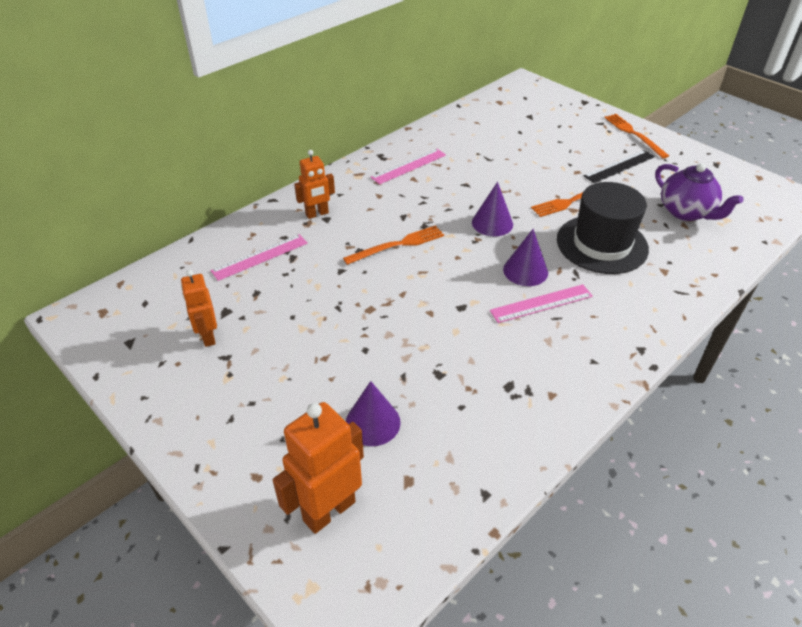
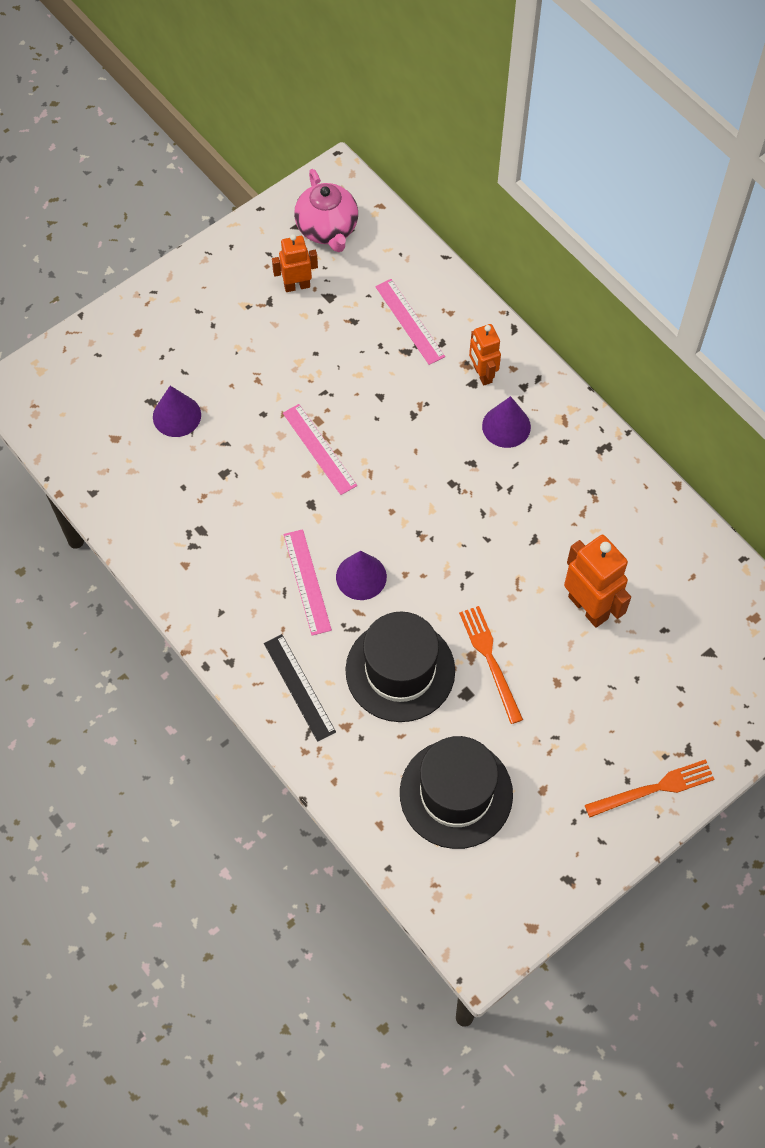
camera: 95 degrees right, 20 degrees up
(140, 318) = (327, 229): none -> pink teapot
(328, 510) = (98, 382): orange robot -> orange robot (588, 607)
(397, 245) = (418, 453): orange fork -> none
(409, 166) = (579, 478): pink ruler -> pink ruler (319, 449)
(492, 223) = (450, 557): purple cone -> purple cone (506, 426)
(619, 166) = (567, 741): black ruler -> black ruler (299, 687)
(686, 212) = (456, 793): purple teapot -> black hat

